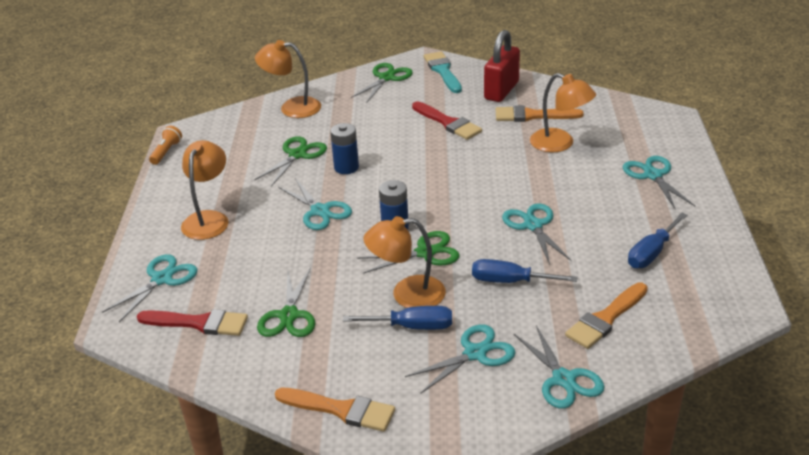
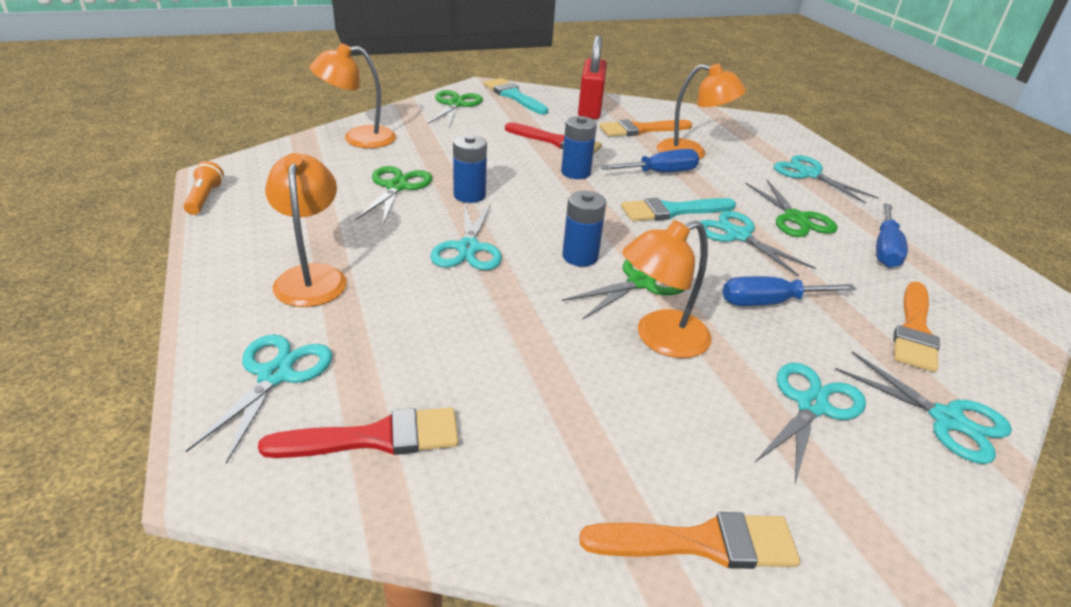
camera: 25 degrees left, 0 degrees up
(289, 315) = (515, 398): green scissors -> green scissors (795, 218)
(320, 211) = (468, 248): turquoise scissors -> turquoise scissors turned 60 degrees clockwise
(412, 327) = (701, 383): blue screwdriver -> blue screwdriver (660, 173)
(442, 155) = (575, 173): none -> blue battery
(496, 198) = (672, 211): none -> turquoise brush

